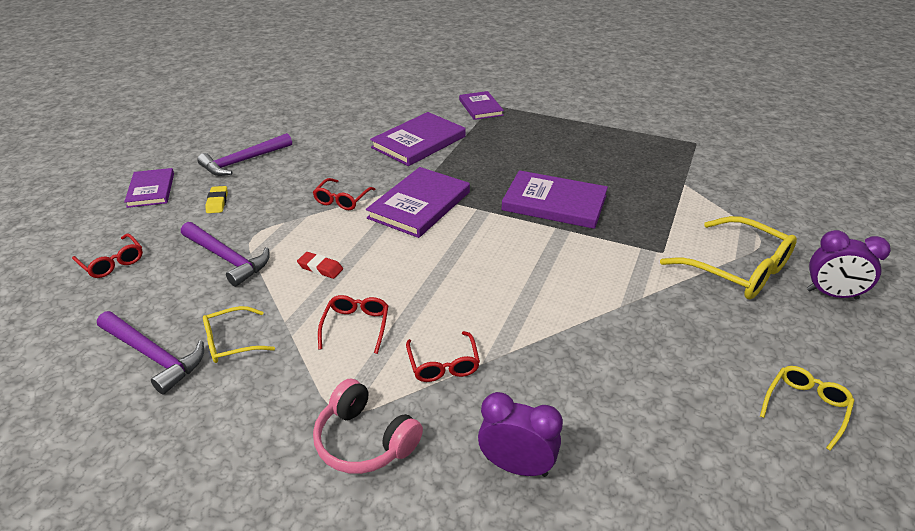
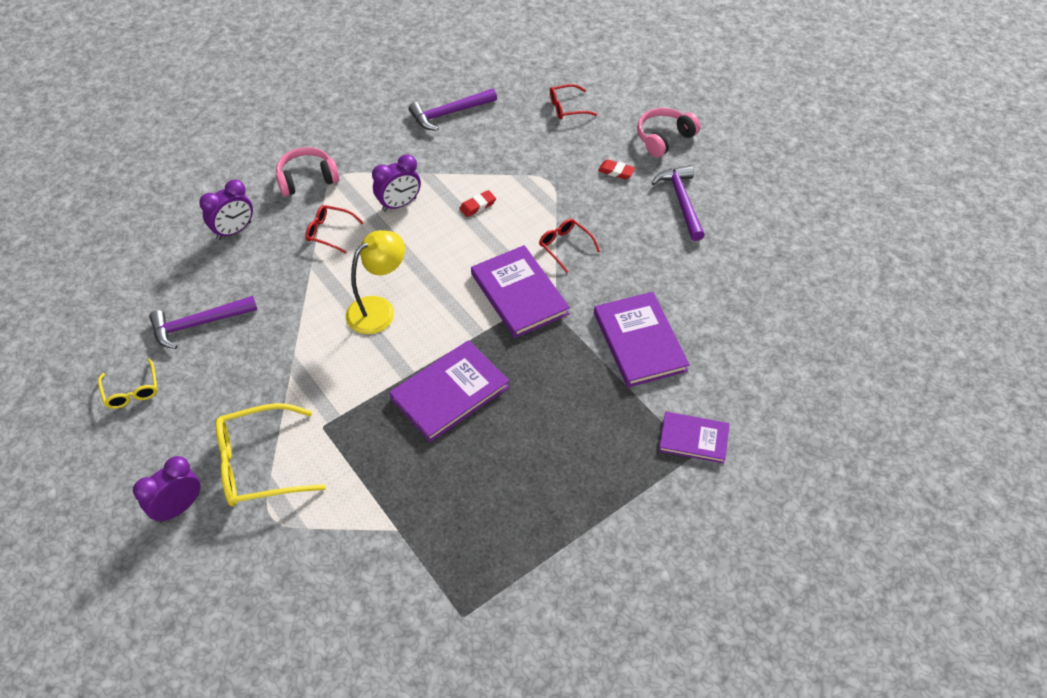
camera: 120 degrees right, 15 degrees up
(151, 190) = (664, 138): purple book -> pink headphones
(217, 202) = (616, 171): yellow eraser -> red eraser
(227, 259) = (528, 161): purple hammer -> purple hammer (198, 324)
(232, 342) = (434, 146): yellow glasses -> none
(356, 326) = (399, 204): red glasses -> purple clock
(513, 275) = (379, 309): none -> yellow lamp

